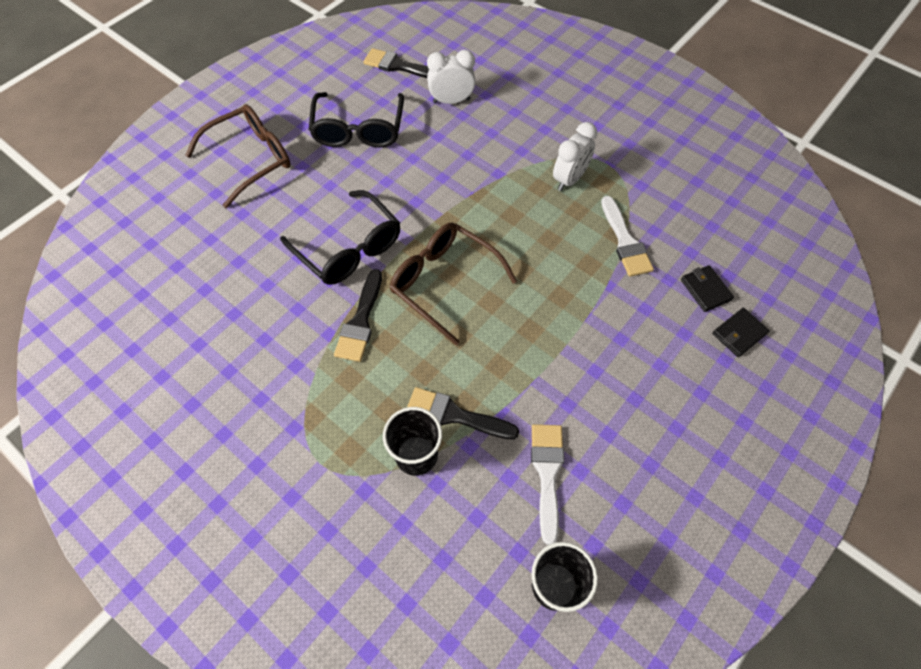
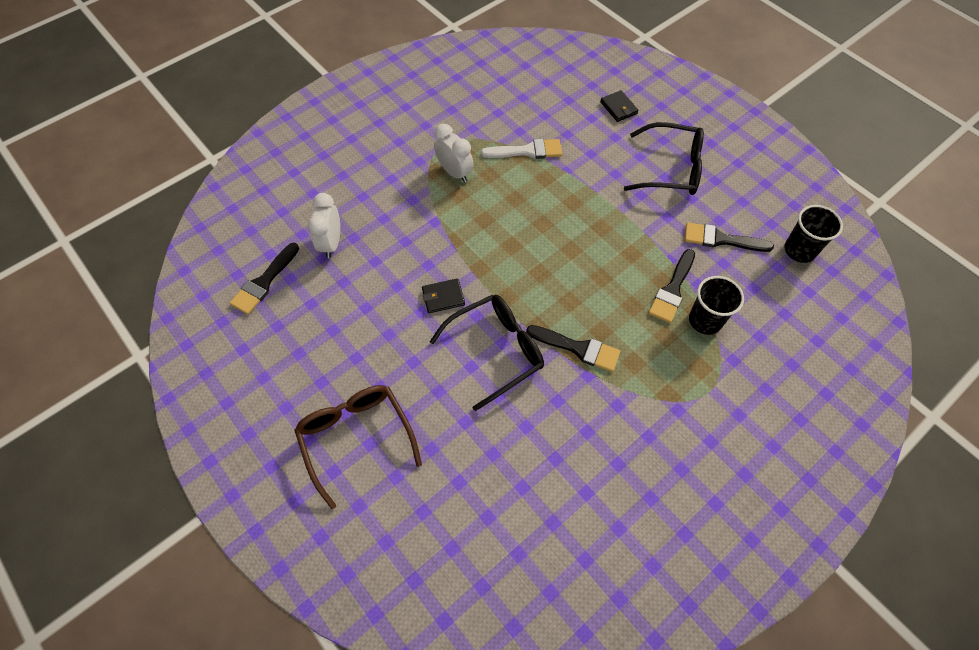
camera: 80 degrees left, 0 degrees up
(358, 130) = (345, 329): black glasses -> black glasses (671, 169)
(444, 283) = (547, 279): brown glasses -> none
(547, 473) = (721, 239): white brush -> black brush
(705, 290) = (579, 116): black wallet -> black wallet (443, 297)

